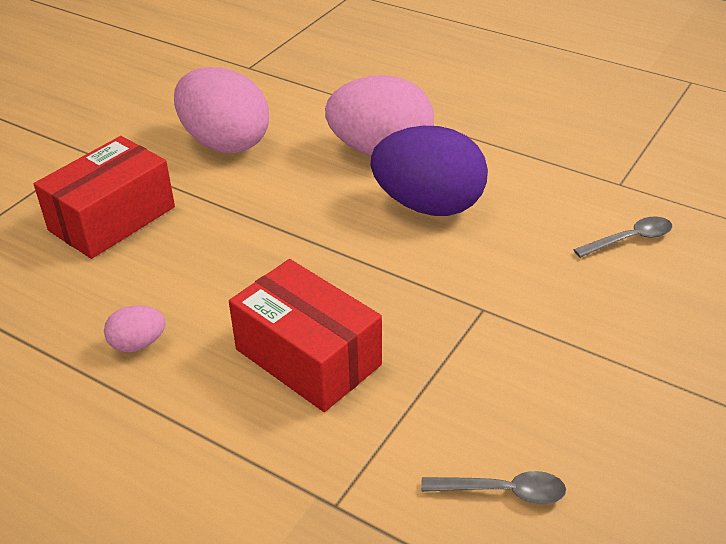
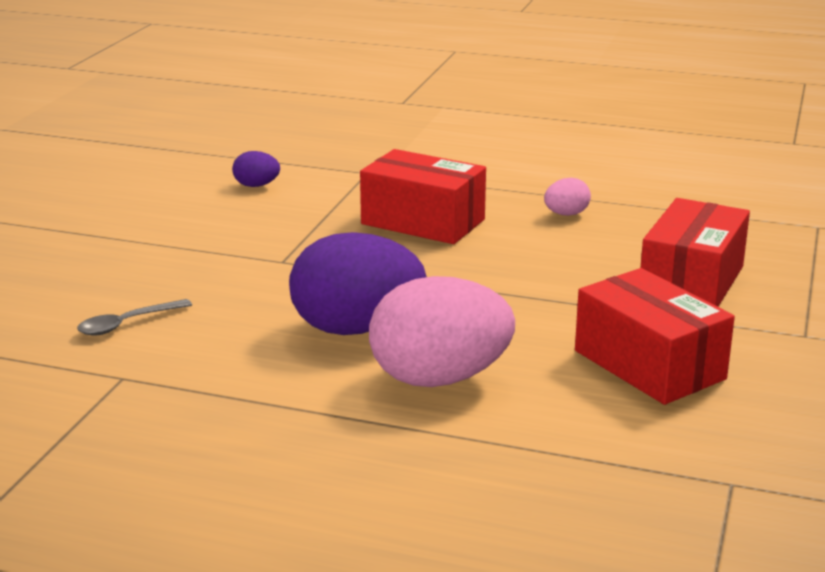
camera: 165 degrees right, 15 degrees down
(225, 143) = (649, 364): pink egg -> red box
(503, 492) = (256, 185): grey spoon -> purple egg

